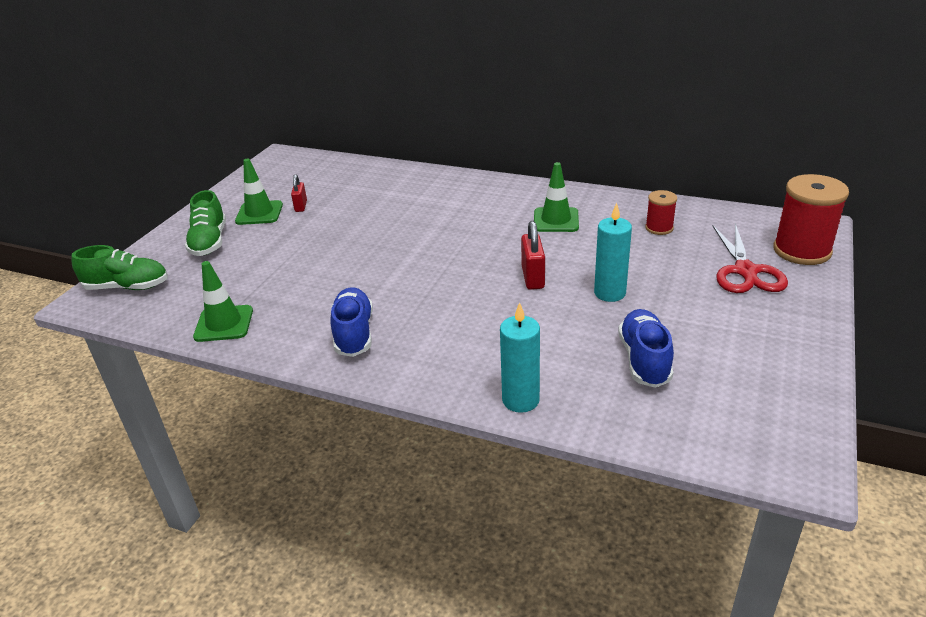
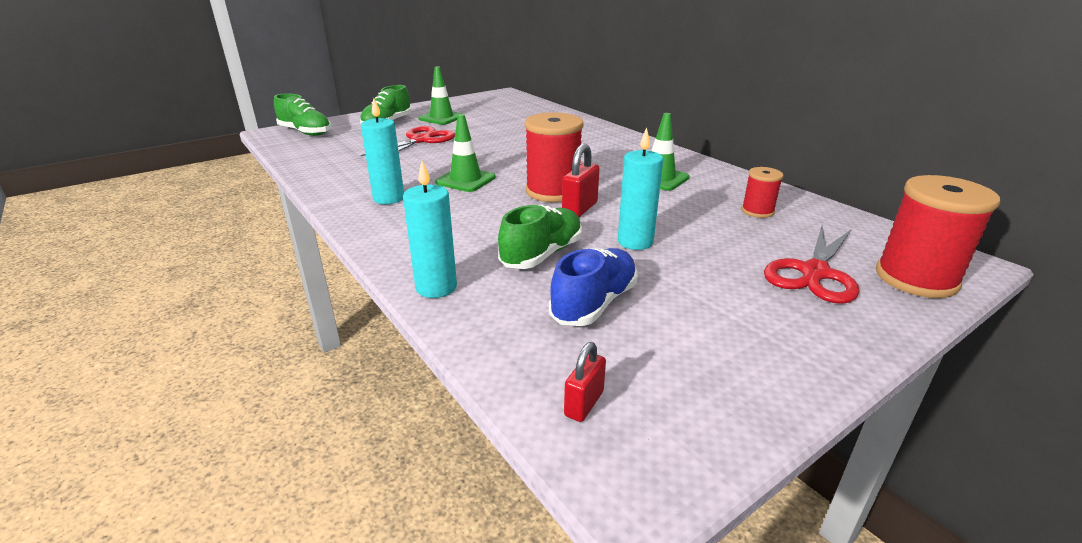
camera: 30 degrees right, 5 degrees down
(224, 324) = (322, 166): green traffic cone -> green traffic cone (465, 180)
(281, 251) = (420, 140): none -> red scissors
(301, 206) = (473, 121): red padlock -> red padlock (584, 403)
(354, 333) = (389, 198): blue shoe -> turquoise candle
(489, 267) = (553, 191): none -> red spool
(559, 334) = (542, 254): none -> green shoe

